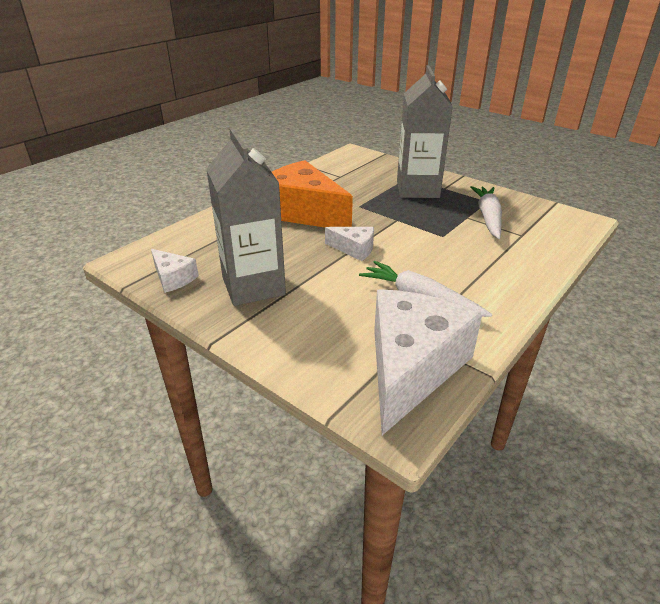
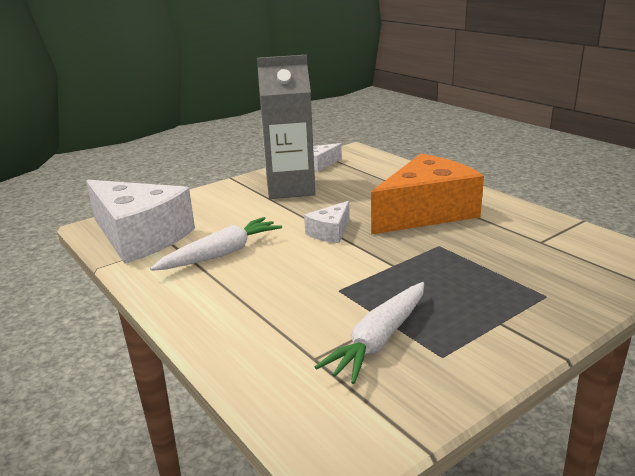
camera: 105 degrees right, 10 degrees down
(417, 189) = (493, 295): grey carton -> none
(488, 217) = (379, 340): white carrot -> white carrot turned 105 degrees clockwise

